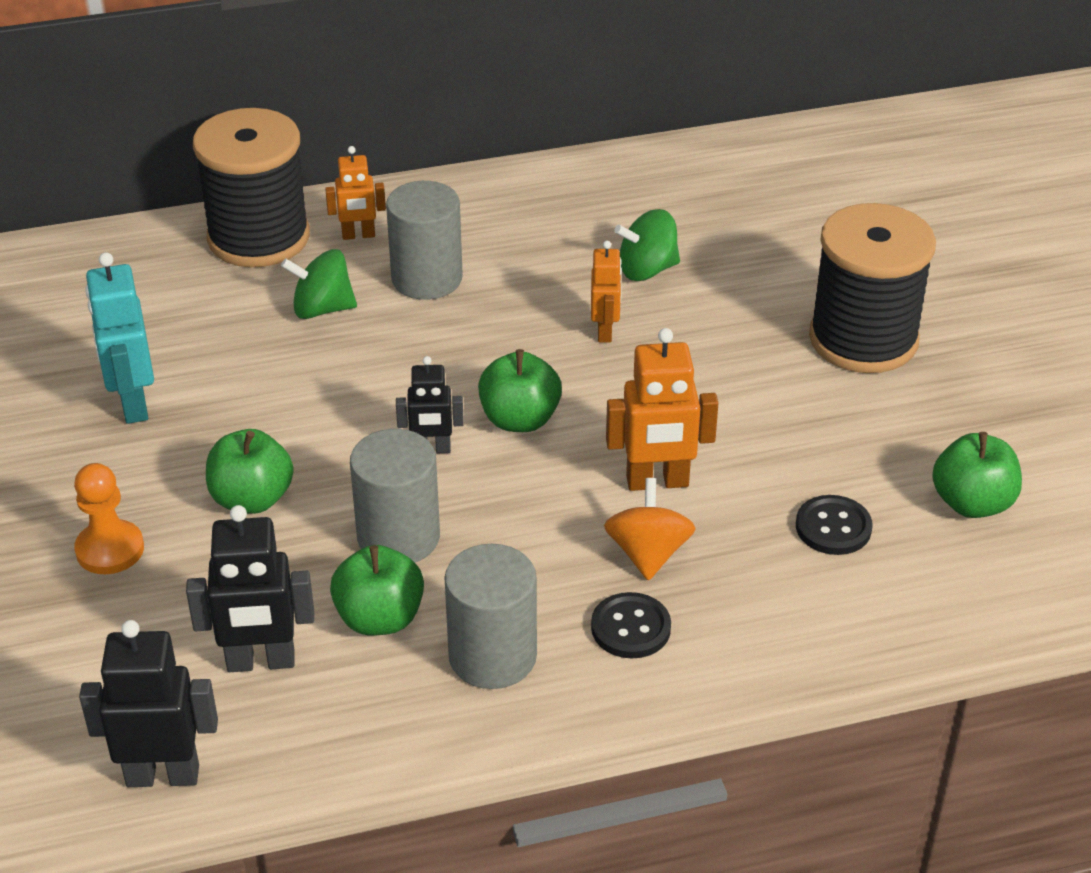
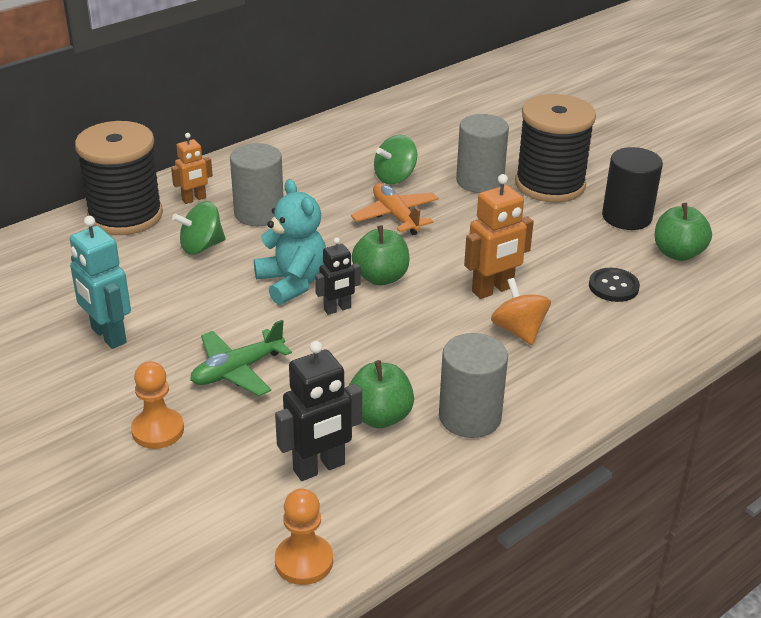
camera: 25 degrees left, 5 degrees down
(163, 775) = (304, 561): black robot -> orange pawn
(252, 499) = (237, 370): green apple -> green plane
(398, 537) = (355, 365): grey cylinder -> grey cylinder (479, 181)
(400, 395) = (292, 283): none -> turquoise teddy bear
(605, 331) = (396, 216): orange robot -> orange plane
(630, 628) = (541, 375): black button -> none
(939, 423) = (626, 217): none -> black cylinder

